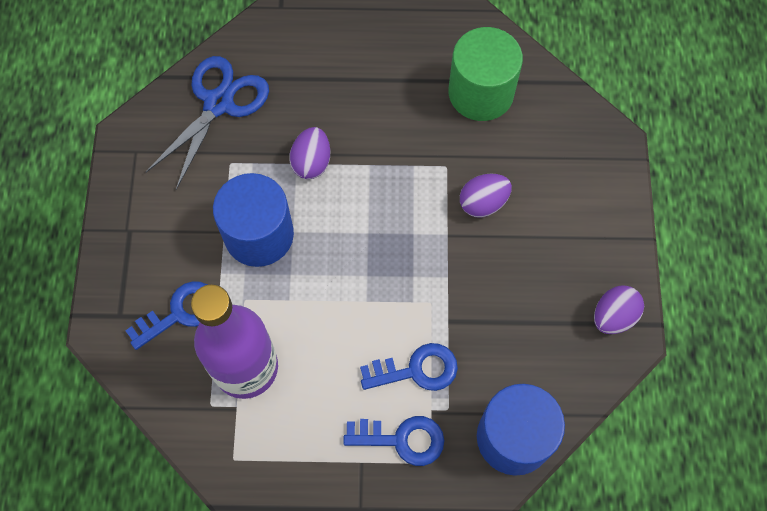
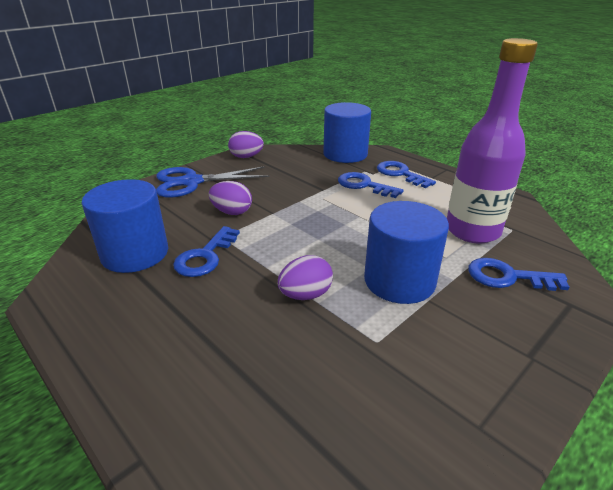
camera: 135 degrees left, 35 degrees down
(219, 103) = (334, 403): blue scissors -> blue scissors (191, 182)
(427, 135) = (205, 256): none -> blue key
(481, 93) = (135, 253): green cylinder -> blue cylinder

